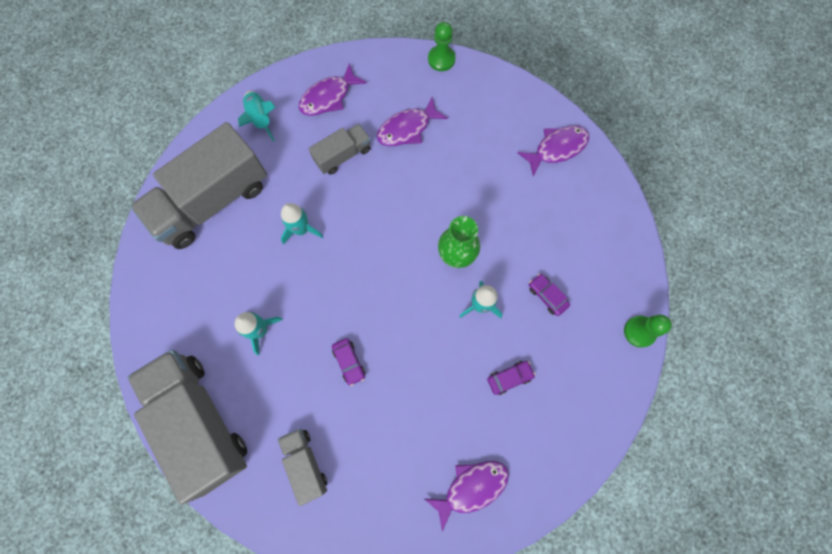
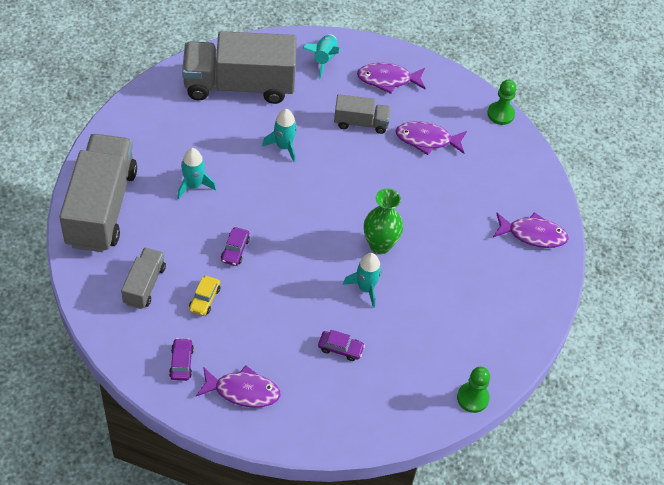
camera: 35 degrees right, 20 degrees down
(366, 431) = (204, 299): none -> yellow car
(547, 296) = (423, 321): purple car -> purple car (181, 363)

